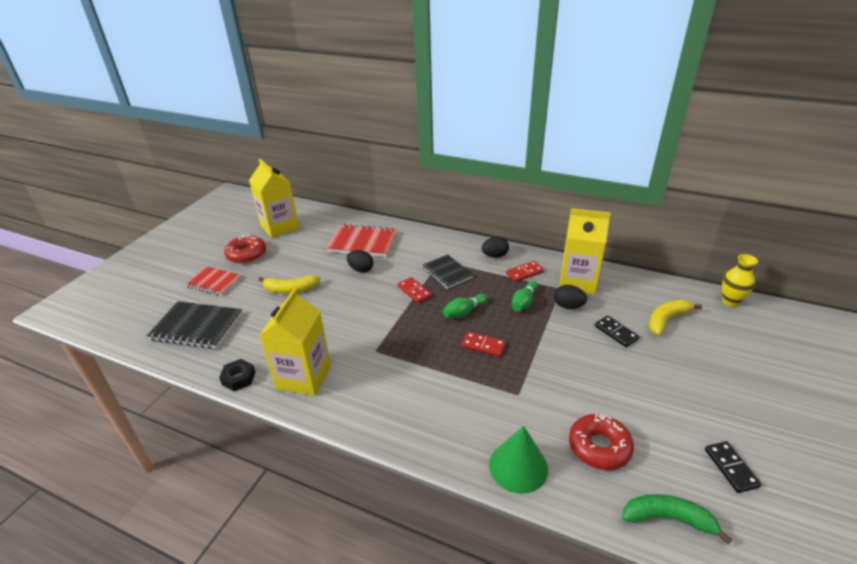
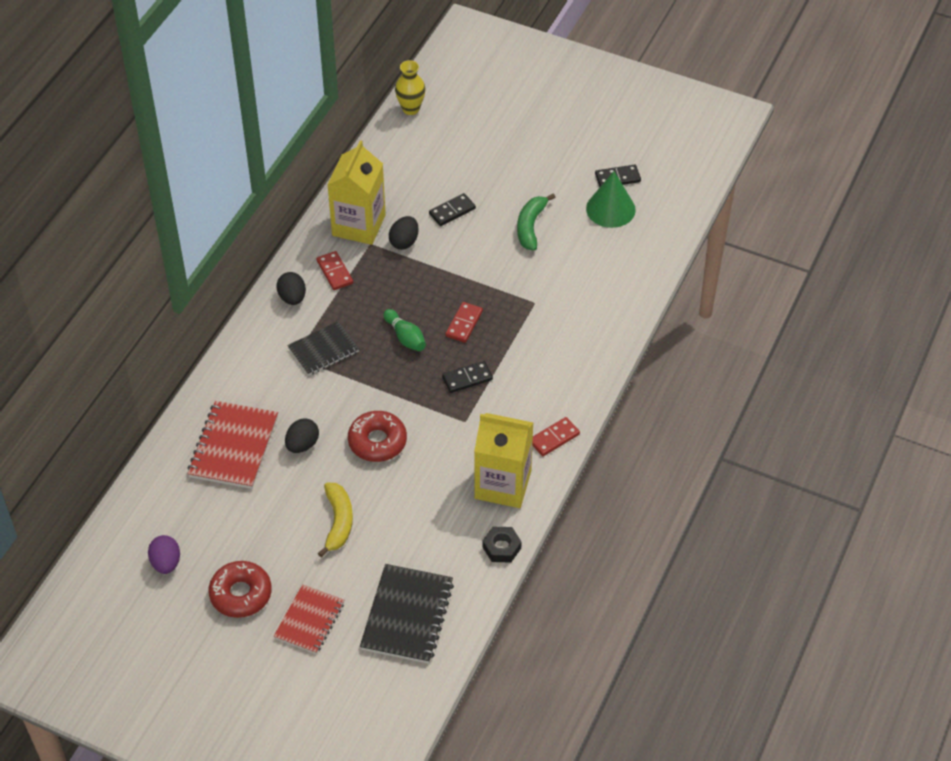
camera: 90 degrees left, 15 degrees up
(280, 227) = (166, 563): yellow carton -> purple egg
(414, 291) = (359, 384): red domino -> red domino (554, 438)
(422, 350) = (467, 378): none -> black domino
(518, 466) = (616, 312): green cone -> green cone (610, 209)
(524, 302) = (393, 280): green bowling pin -> none
(599, 447) = (597, 254): red donut -> red donut (377, 441)
(667, 320) = (435, 166): yellow banana -> none
(668, 518) = (662, 228): green banana -> green banana (530, 226)

